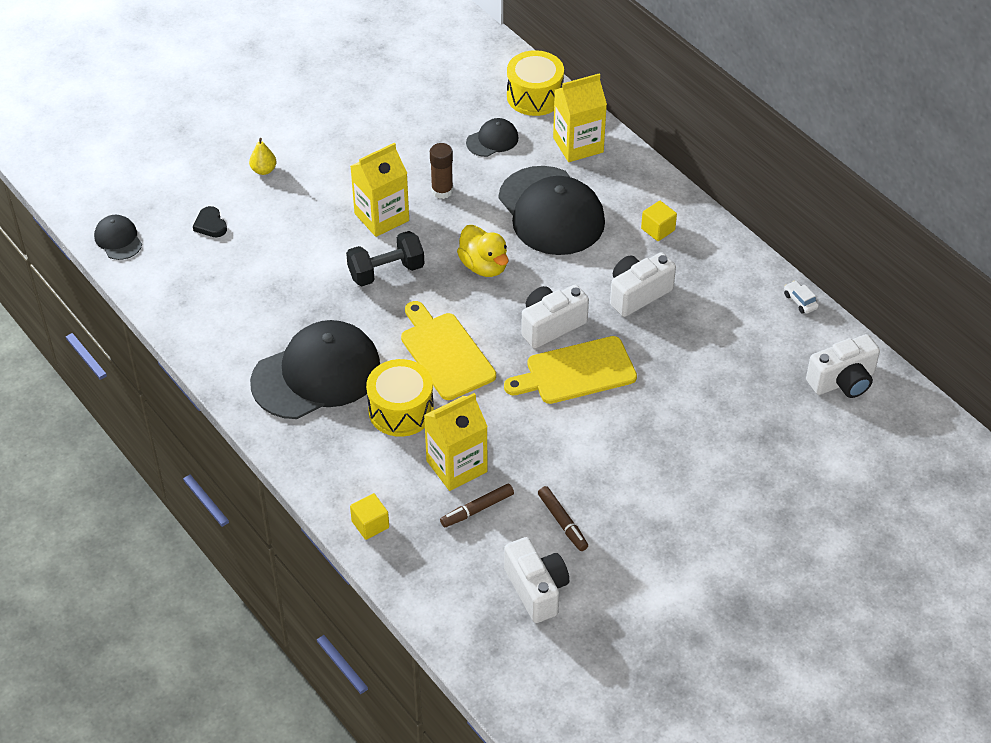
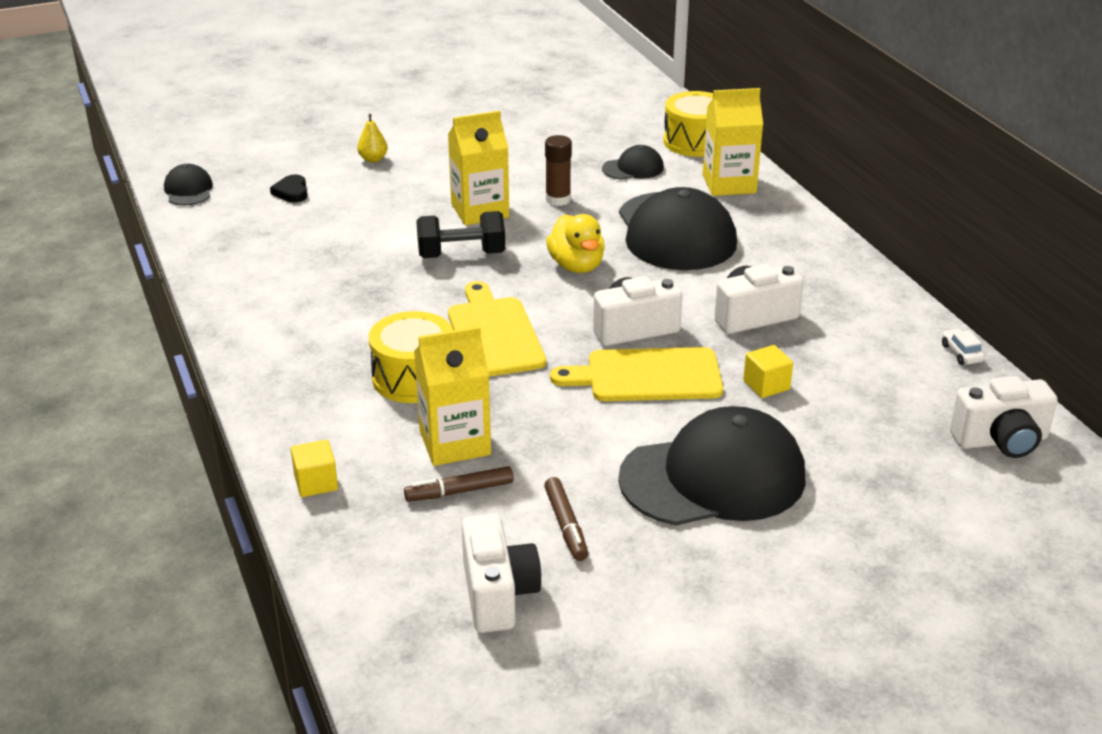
camera: 15 degrees right, 15 degrees down
(316, 374) = (333, 330): black cap -> black cap (713, 477)
(658, 229) = (798, 264): yellow cube -> yellow cube (766, 385)

